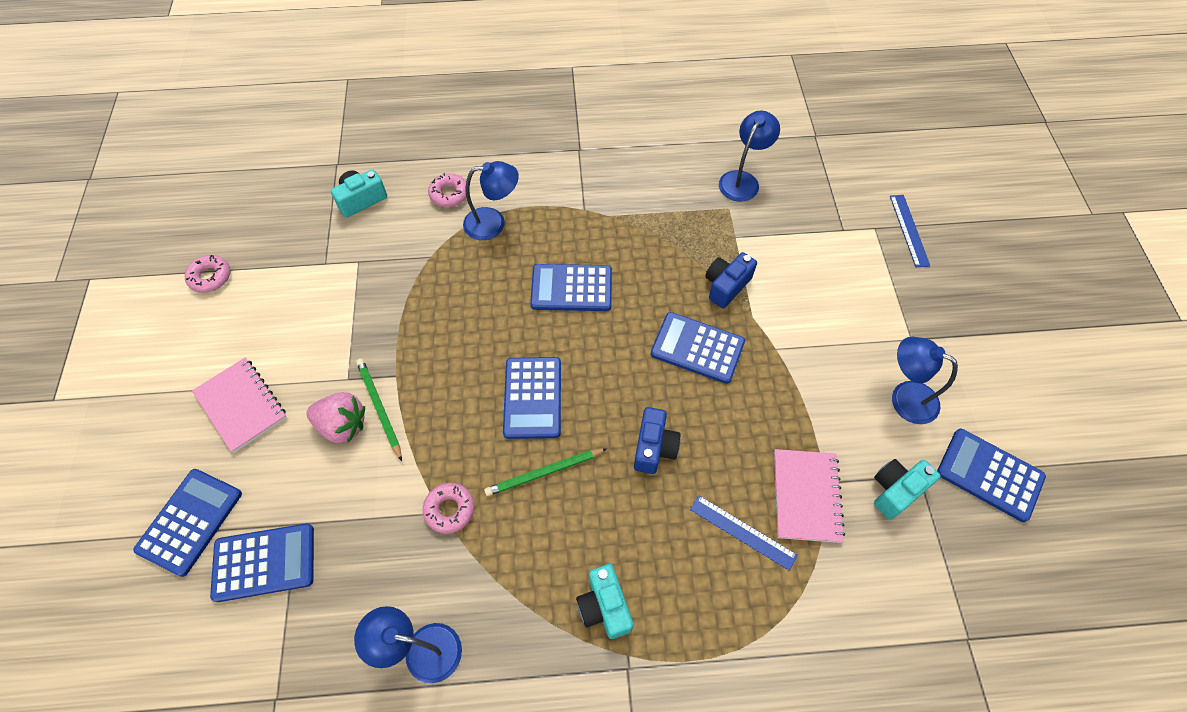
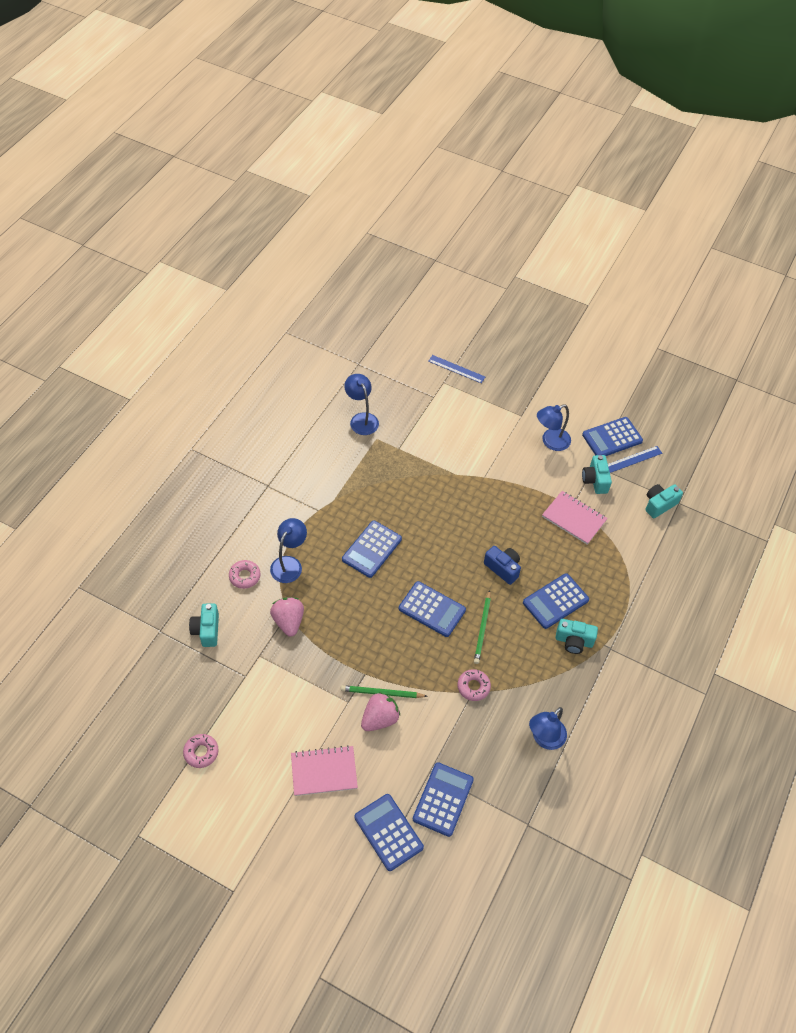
camera: 60 degrees left, 5 degrees down
(418, 263) = (288, 621): none -> pink strawberry
(697, 348) = (457, 512): blue calculator -> blue calculator (555, 601)
(726, 286) = (428, 474): blue camera -> none
(742, 532) = (574, 557): blue ruler -> blue ruler (633, 459)
(936, 609) = (659, 504): none -> turquoise camera

